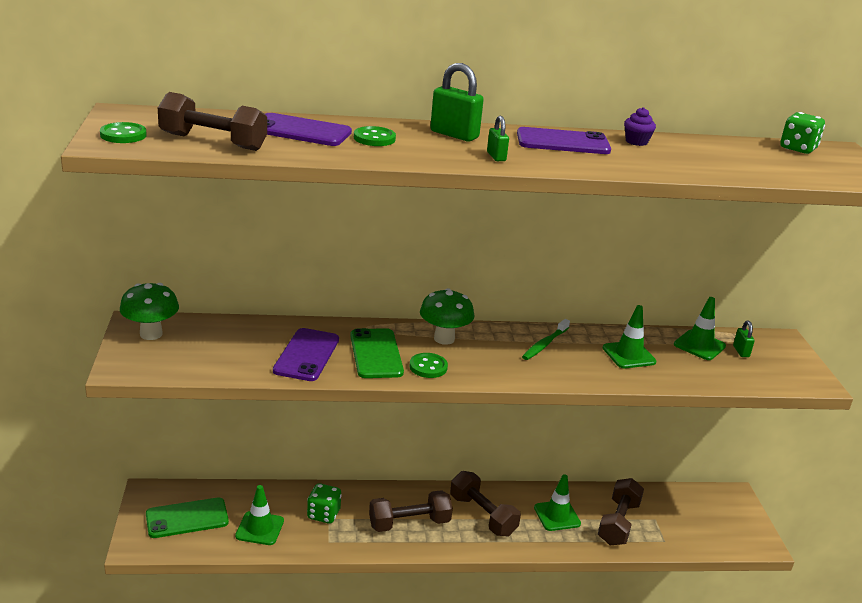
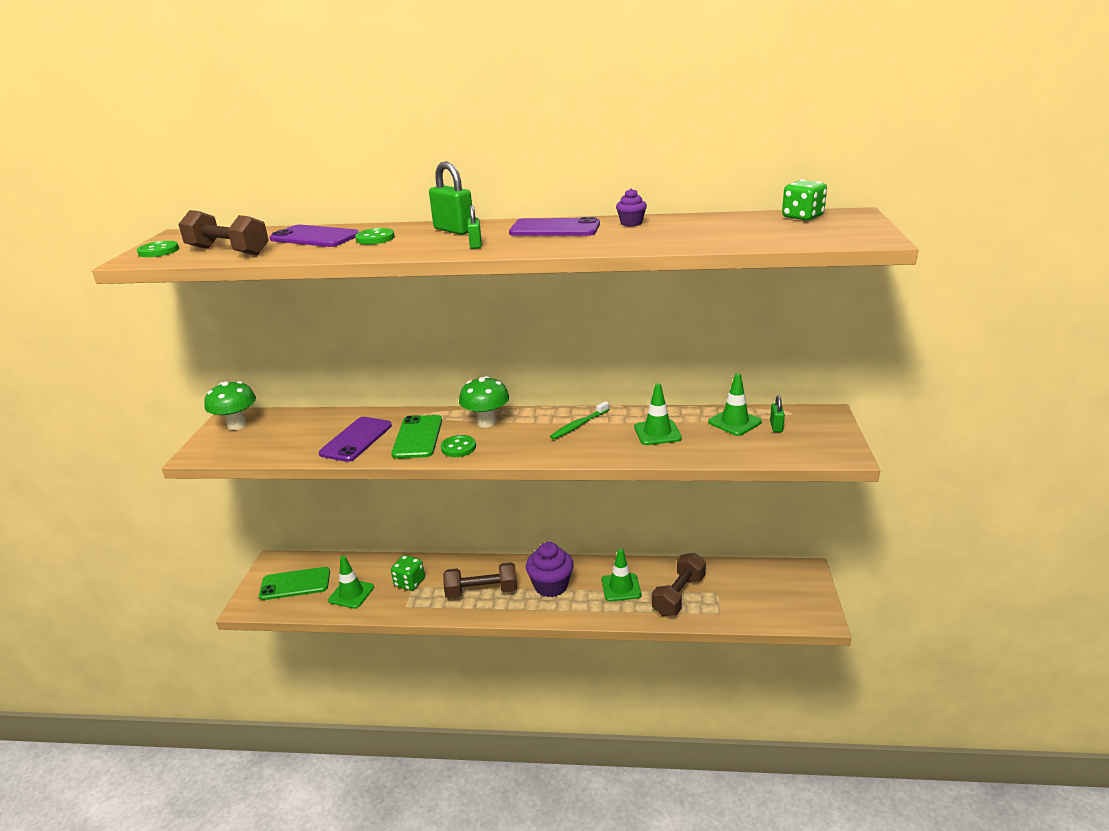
camera: 15 degrees right, 0 degrees up
(482, 515) = (551, 586): brown dumbbell -> purple cupcake

